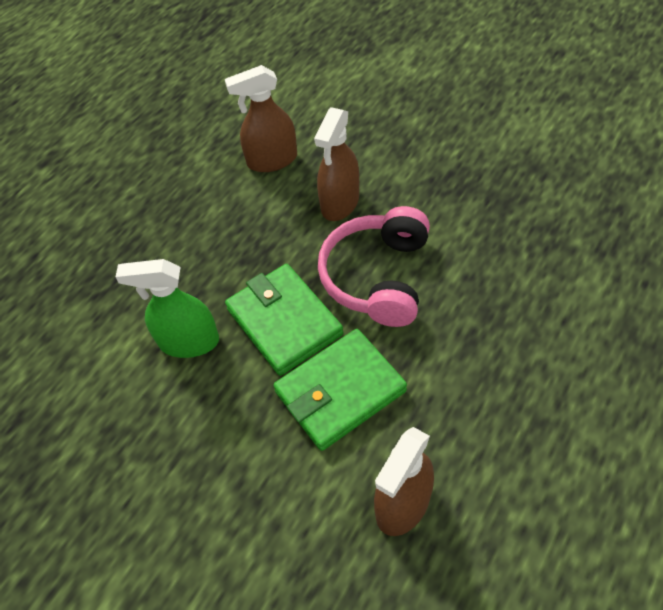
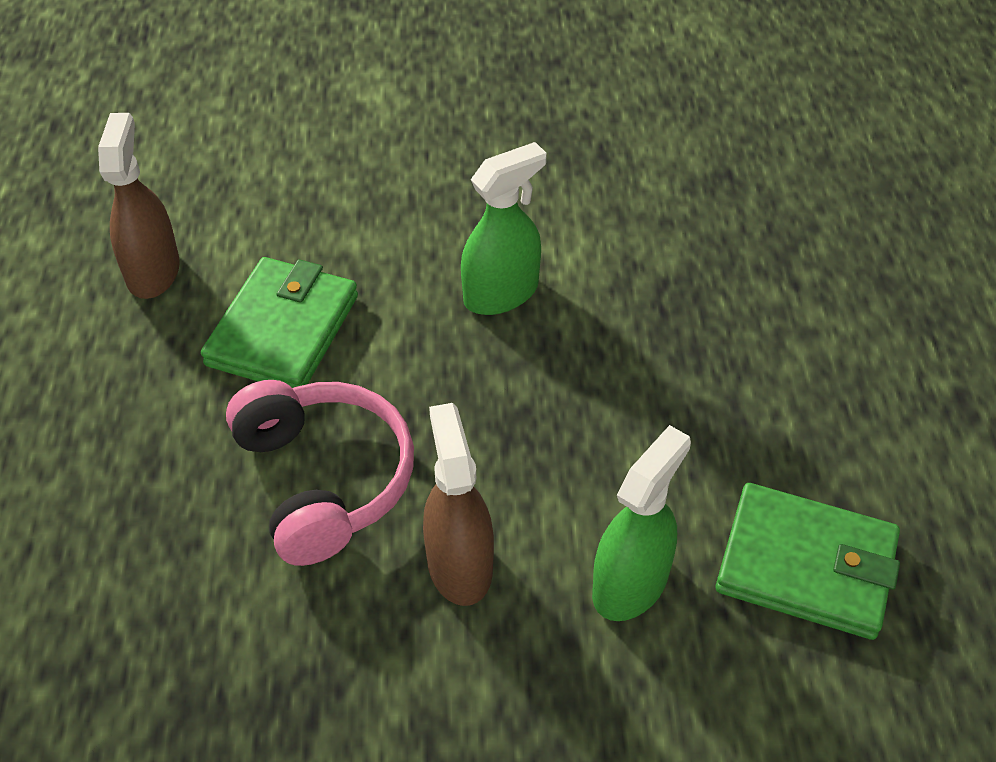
camera: 140 degrees right, 5 degrees down
(272, 160) = (630, 583): brown spray bottle -> green spray bottle
(284, 322) = (406, 367): green wallet -> green wallet (806, 565)

